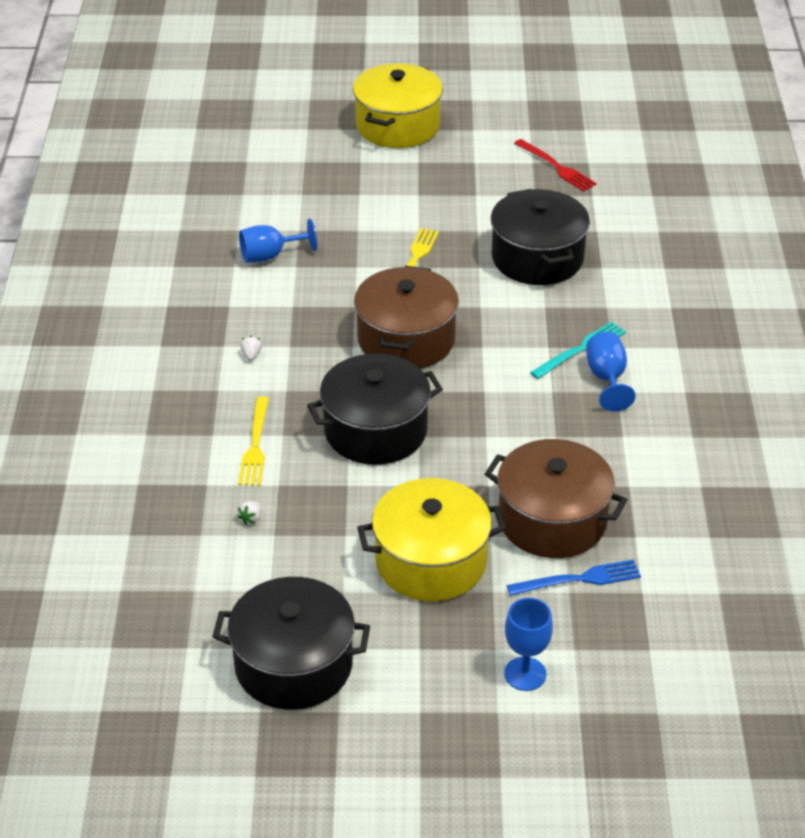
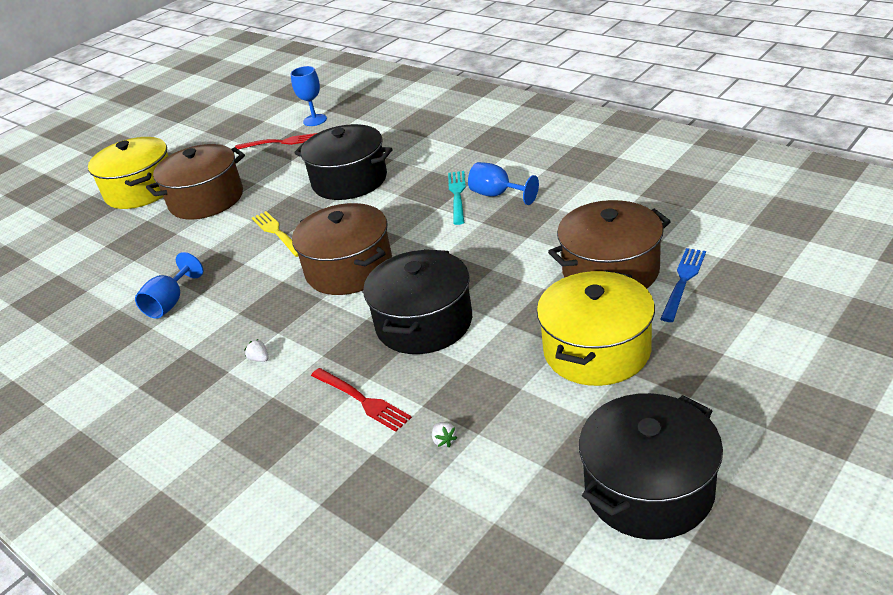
camera: 45 degrees left, 5 degrees down
(255, 446) = (363, 400): yellow fork -> red fork
(422, 179) = (206, 199): none -> brown pot
(525, 674) = (764, 348): blue goblet -> blue goblet (315, 120)

